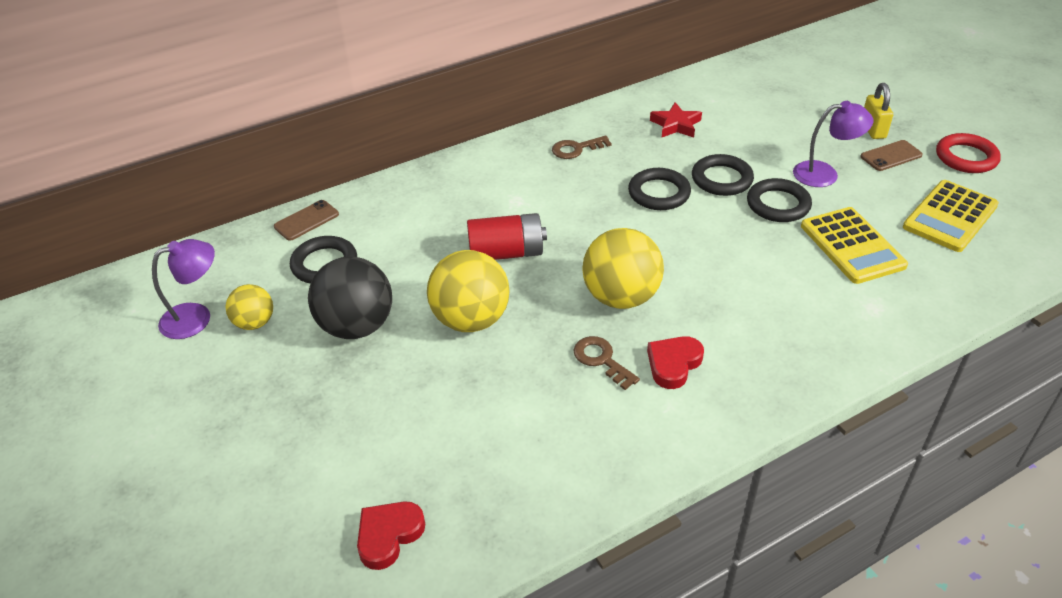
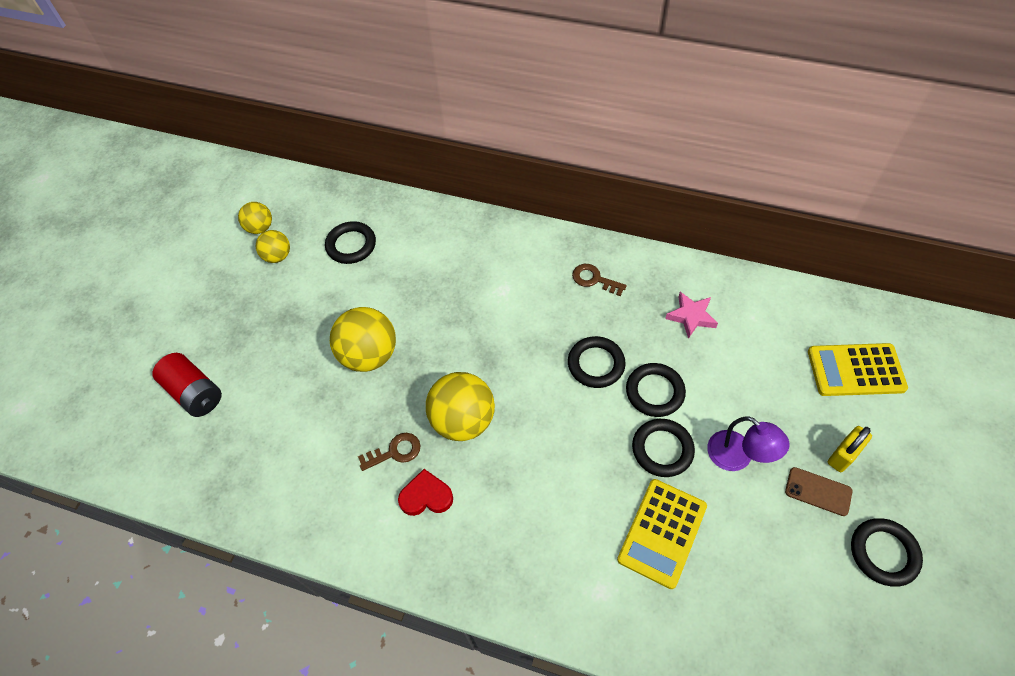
camera: 50 degrees right, 15 degrees up
(196, 317) = (260, 228): purple lamp -> yellow ball
(306, 220) = (379, 204): brown phone -> none
(357, 326) = (315, 304): black ball -> none
(388, 535) = (180, 447): red heart -> none
(506, 253) = (446, 325): red battery -> red battery (194, 393)
(601, 360) = (395, 452): brown key -> brown key turned 60 degrees clockwise
(676, 125) = (691, 316): red star -> pink star
(950, 217) = (777, 586): yellow calculator -> yellow calculator (855, 370)
(966, 157) = (883, 553): red ring -> black ring

